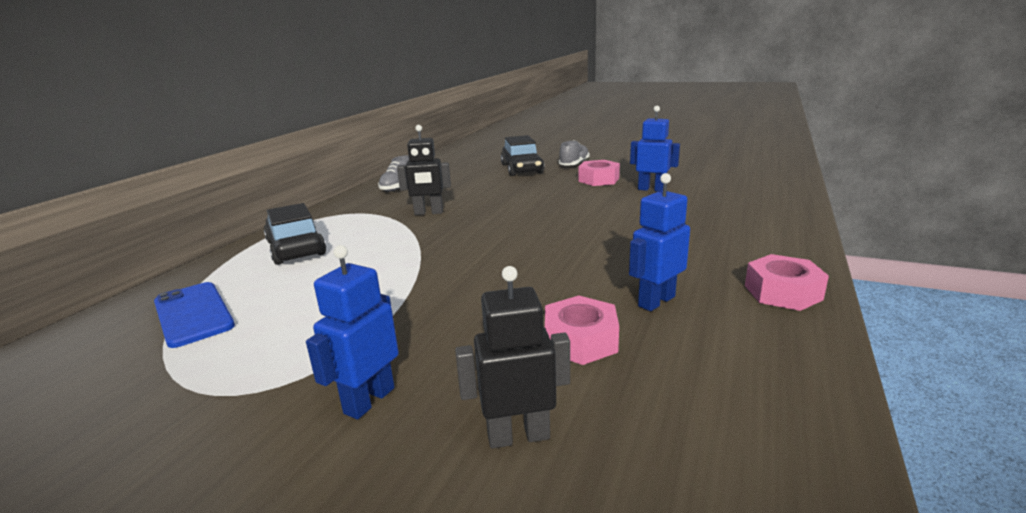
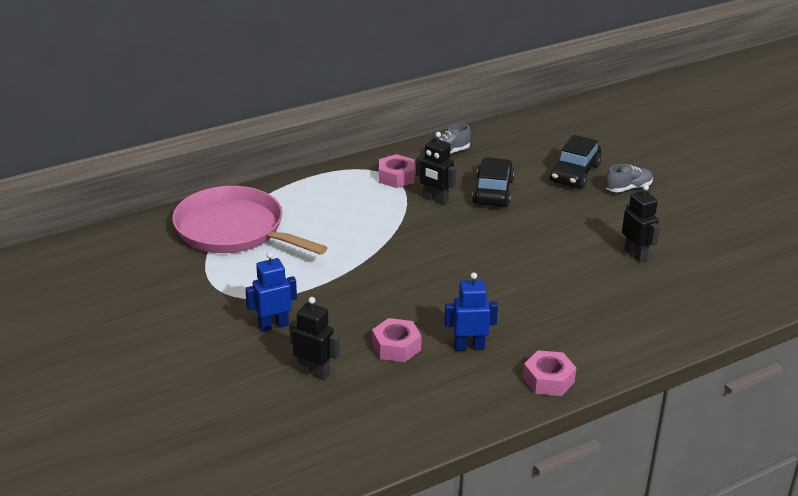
camera: 35 degrees right, 10 degrees up
(193, 314) = (234, 230): blue phone -> pink pan
(296, 248) = (320, 197): black car -> black car (493, 191)
(598, 180) = (614, 221): pink nut -> pink nut (396, 177)
(652, 189) = (635, 254): blue robot -> black robot

